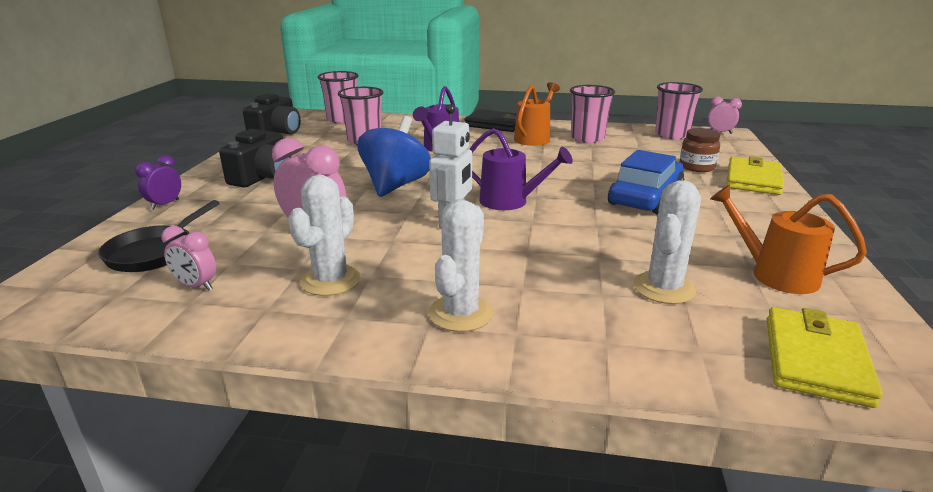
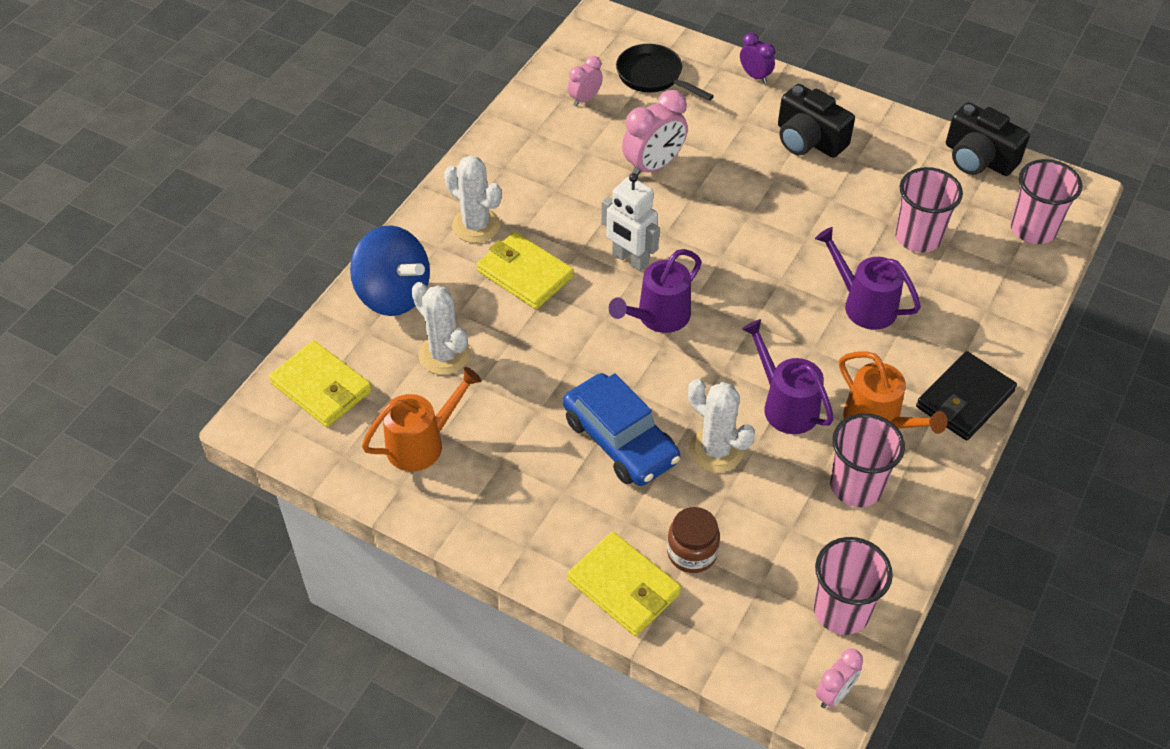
camera: 110 degrees right, 25 degrees up
(331, 280) = (557, 166): white cactus -> white cactus (716, 450)
(395, 185) = (742, 237): blue spinning top -> blue spinning top (393, 294)
(512, 267) = (525, 274): none -> yellow wallet
(549, 158) = (785, 405): none -> purple watering can

